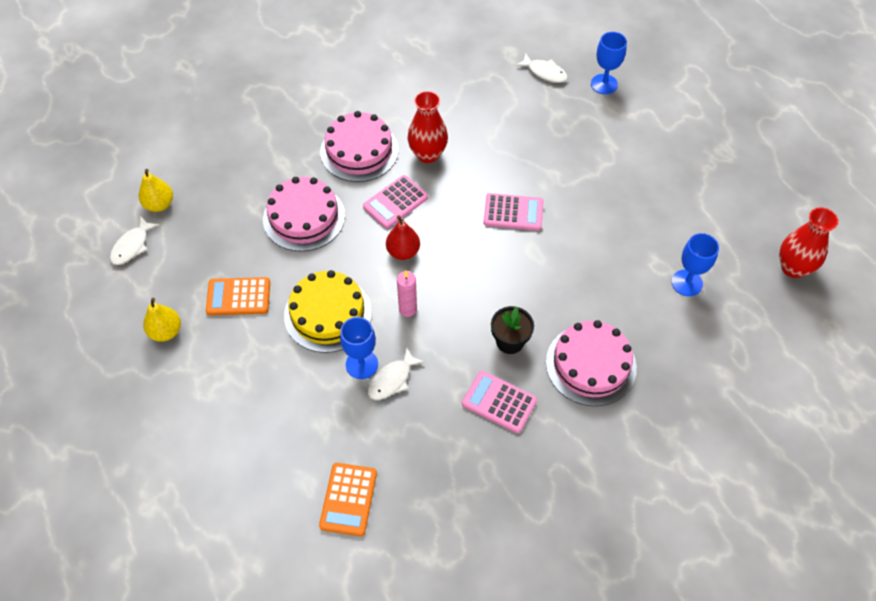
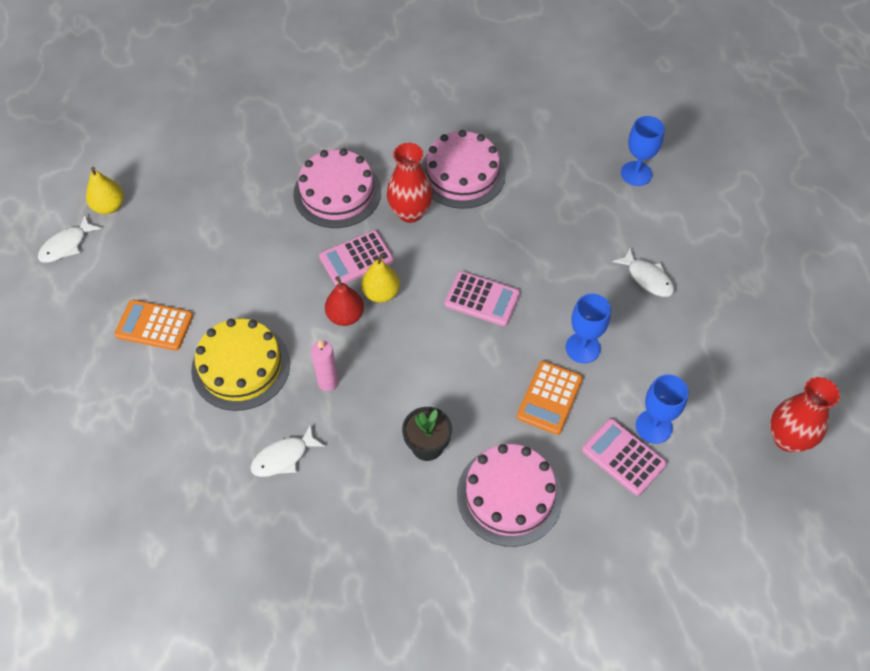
camera: 15 degrees right, 0 degrees up
(166, 331) = (67, 346): yellow pear -> yellow pear (381, 293)
(304, 217) = (253, 253): pink cake -> pink cake (462, 174)
(348, 499) = (190, 579): orange calculator -> orange calculator (549, 398)
(361, 364) = (257, 432): blue goblet -> blue goblet (582, 348)
(499, 402) = (391, 512): pink calculator -> pink calculator (623, 457)
(544, 72) = (572, 146): white fish -> white fish (647, 278)

